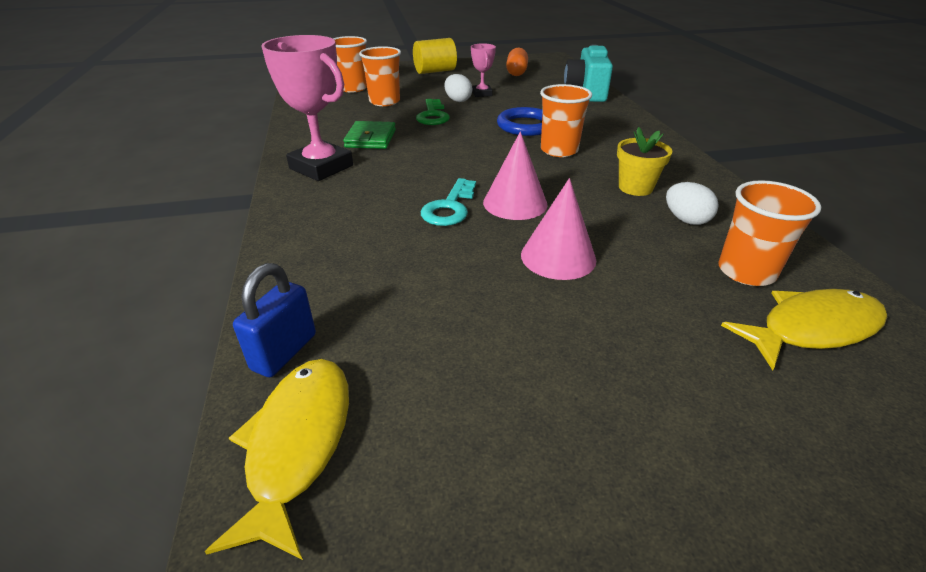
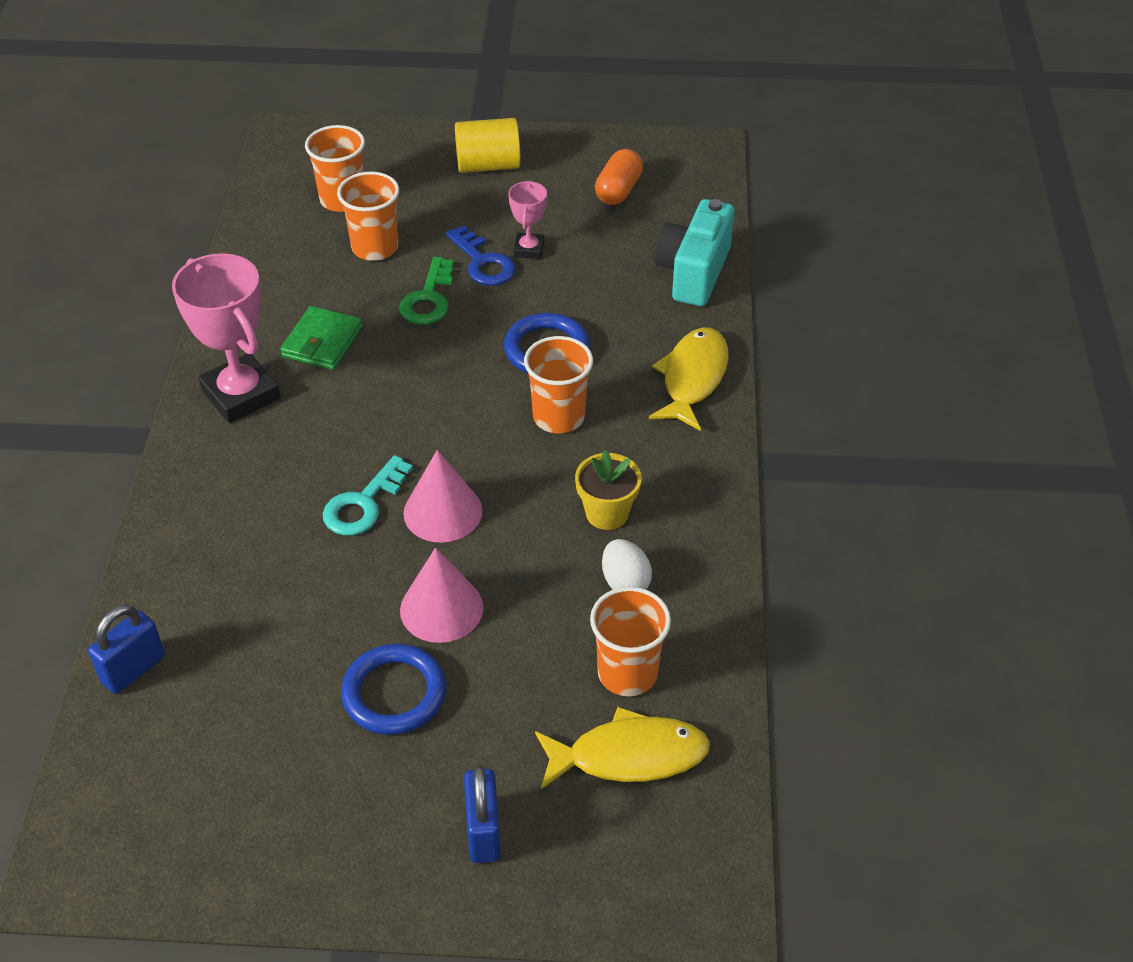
camera: 15 degrees right, 10 degrees up
(298, 444) = (123, 760): yellow fish -> yellow fish (693, 378)
(458, 100) = (483, 262): white egg -> blue key
(562, 322) = (394, 693): none -> blue ring
(748, 426) = (483, 832): none -> blue padlock

